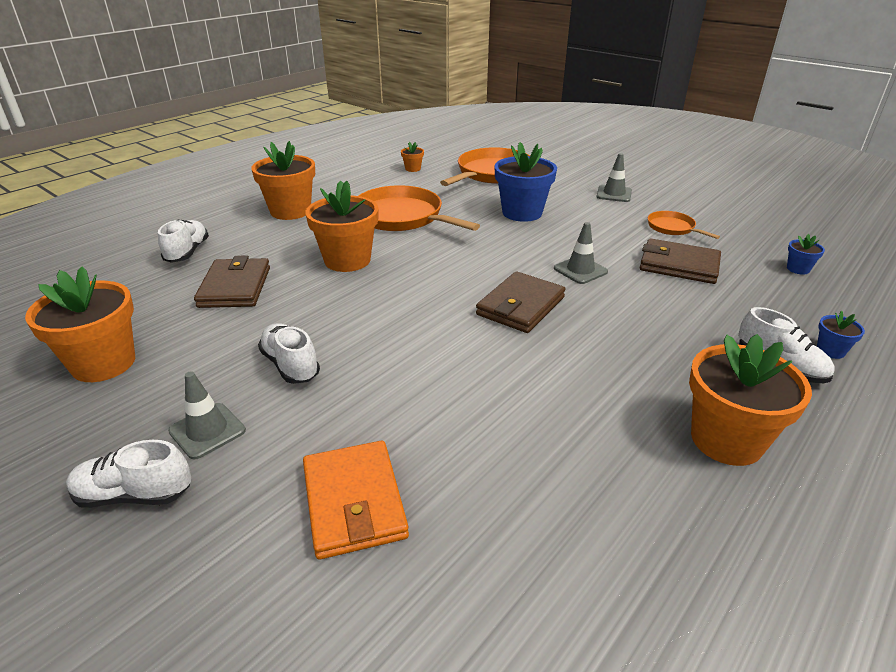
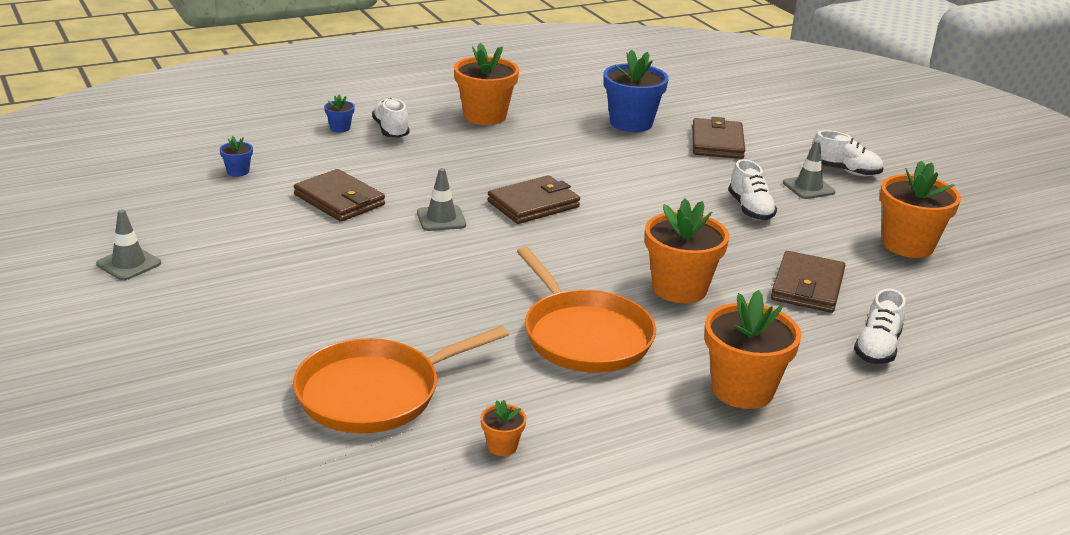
camera: 160 degrees left, 5 degrees down
(354, 502) = (717, 143): orange wallet -> brown wallet
(522, 213) = (419, 301): blue flower pot -> blue flower pot (631, 123)
(614, 194) = (255, 299): grey traffic cone -> grey traffic cone (129, 264)
(672, 228) = (272, 235): orange pan -> none

